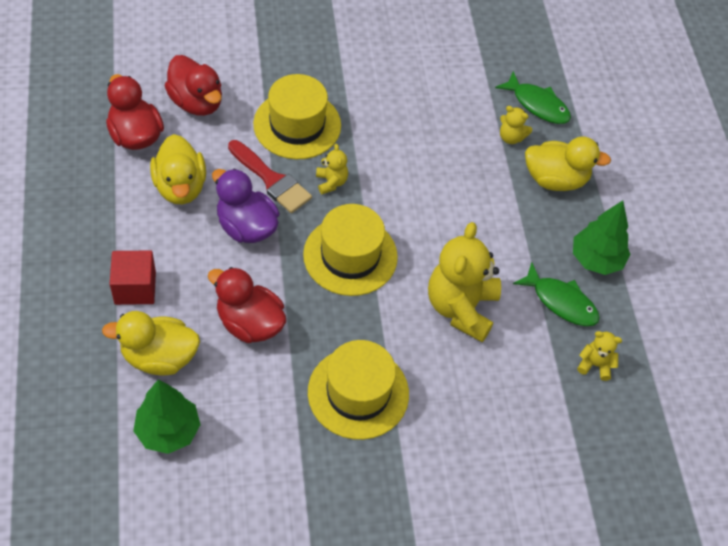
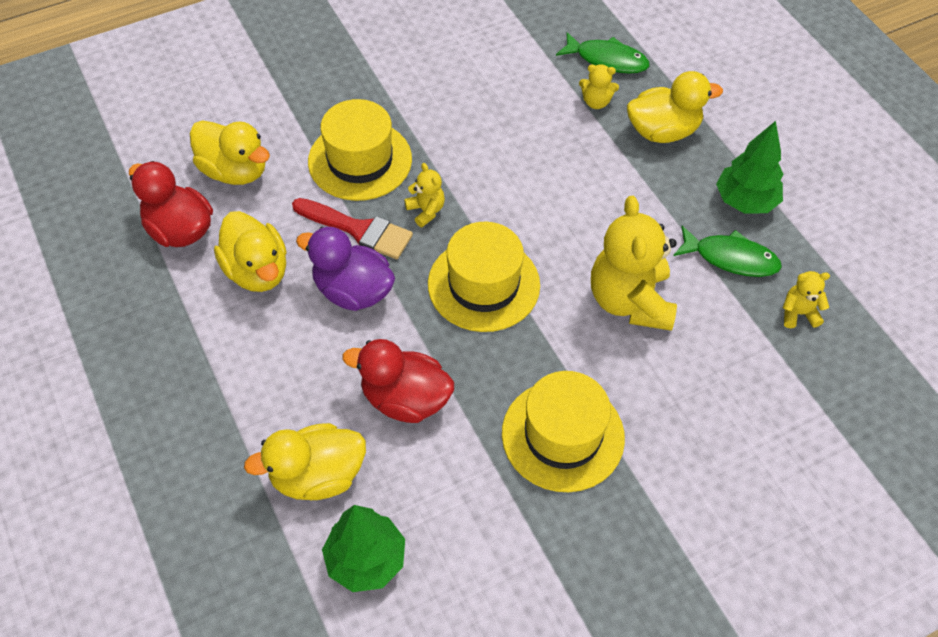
camera: 15 degrees left, 0 degrees up
(135, 288) = (254, 404): red cube -> none
(196, 102) = (235, 171): red duck -> yellow duck

